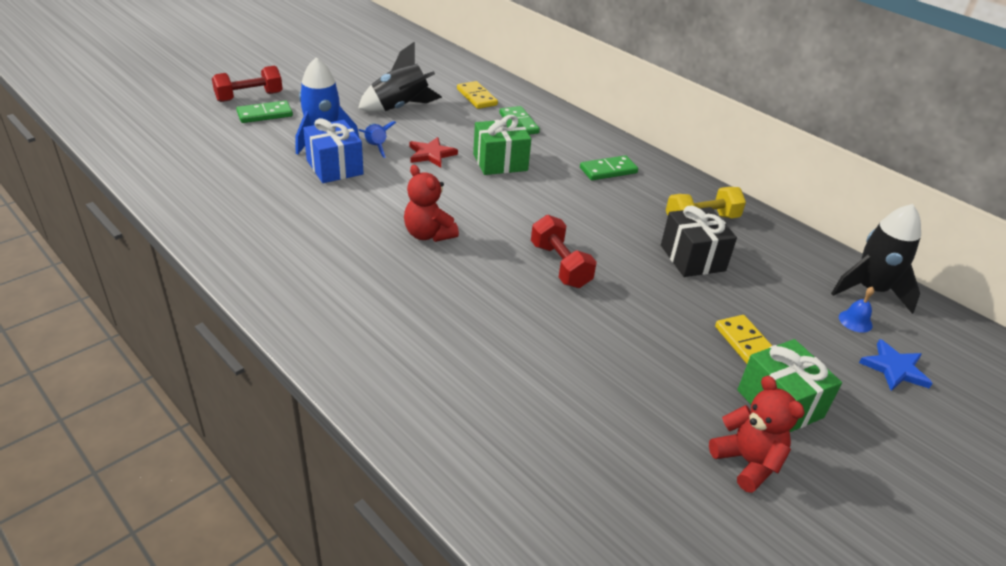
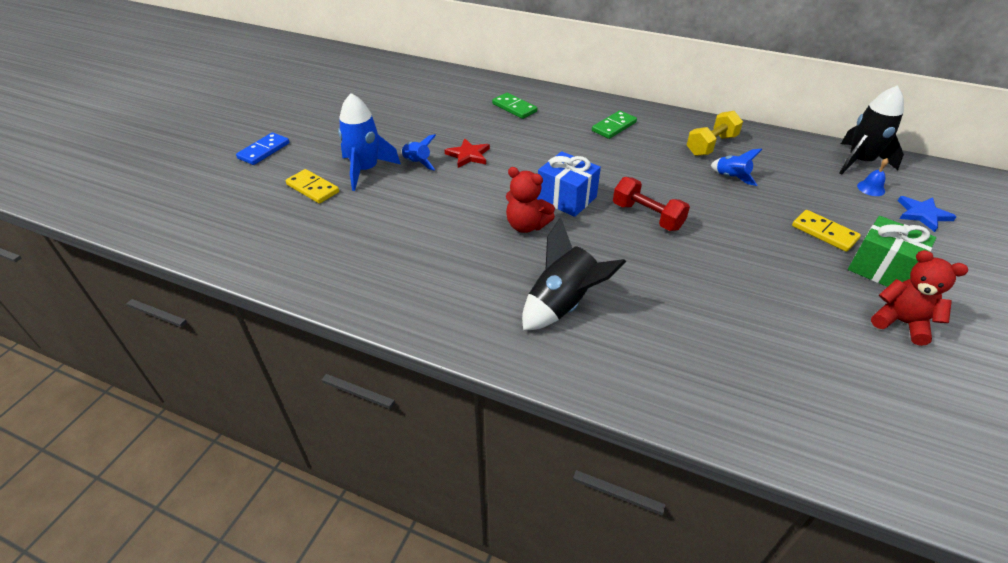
camera: 20 degrees left, 5 degrees up
(249, 97) = (264, 151): red dumbbell -> blue domino
(265, 114) = (292, 163): green domino -> none
(334, 167) = (397, 192): blue gift -> blue gift (566, 198)
(400, 108) = (407, 122): black rocket -> black rocket (563, 304)
(477, 97) = (462, 95): yellow domino -> yellow domino (313, 188)
(500, 162) = (528, 145): green gift -> none
(692, 258) = (731, 177): black gift -> blue rocket

